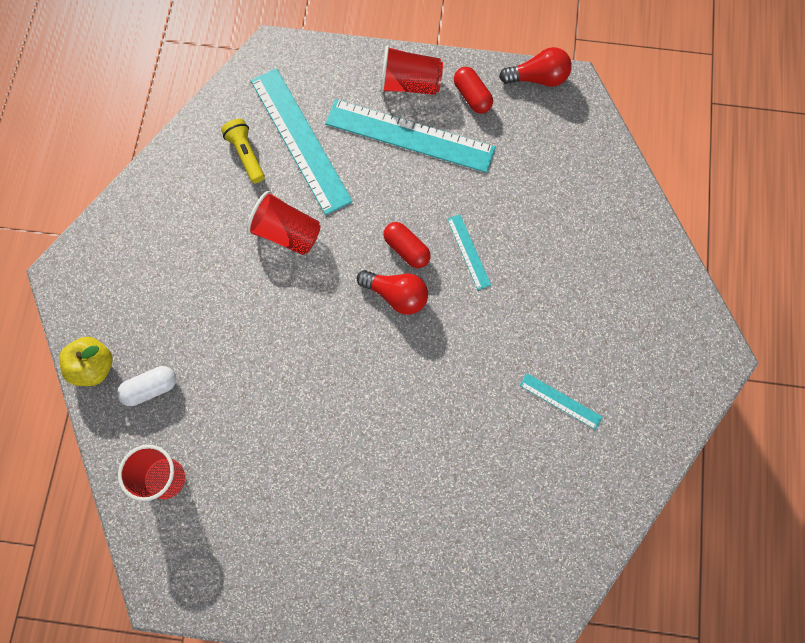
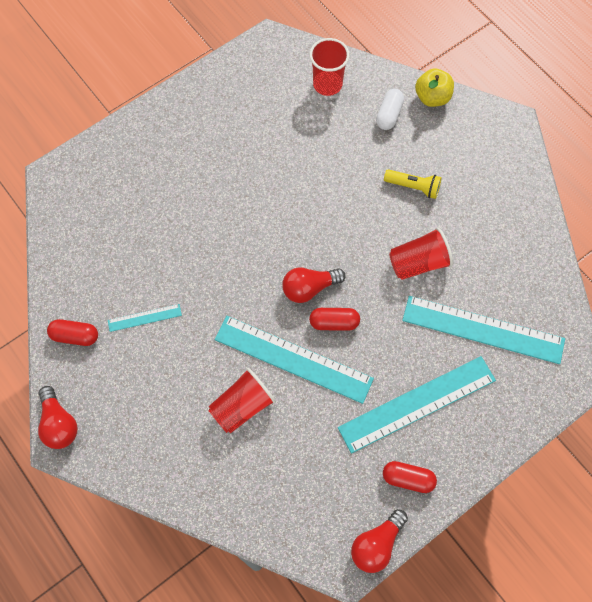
camera: 135 degrees right, 5 degrees down
(246, 155) = (503, 287): yellow flashlight -> yellow flashlight (413, 187)
(410, 84) = (460, 444): red cup -> red cup (242, 406)
(468, 251) = (293, 359): turquoise ruler -> turquoise ruler, size x2.18
(636, 441) = (75, 336): none -> red capsule
(710, 374) = (59, 424): none -> red light bulb

